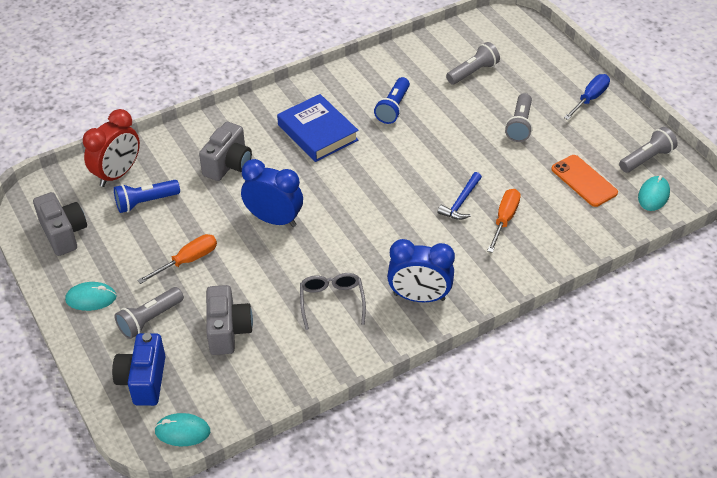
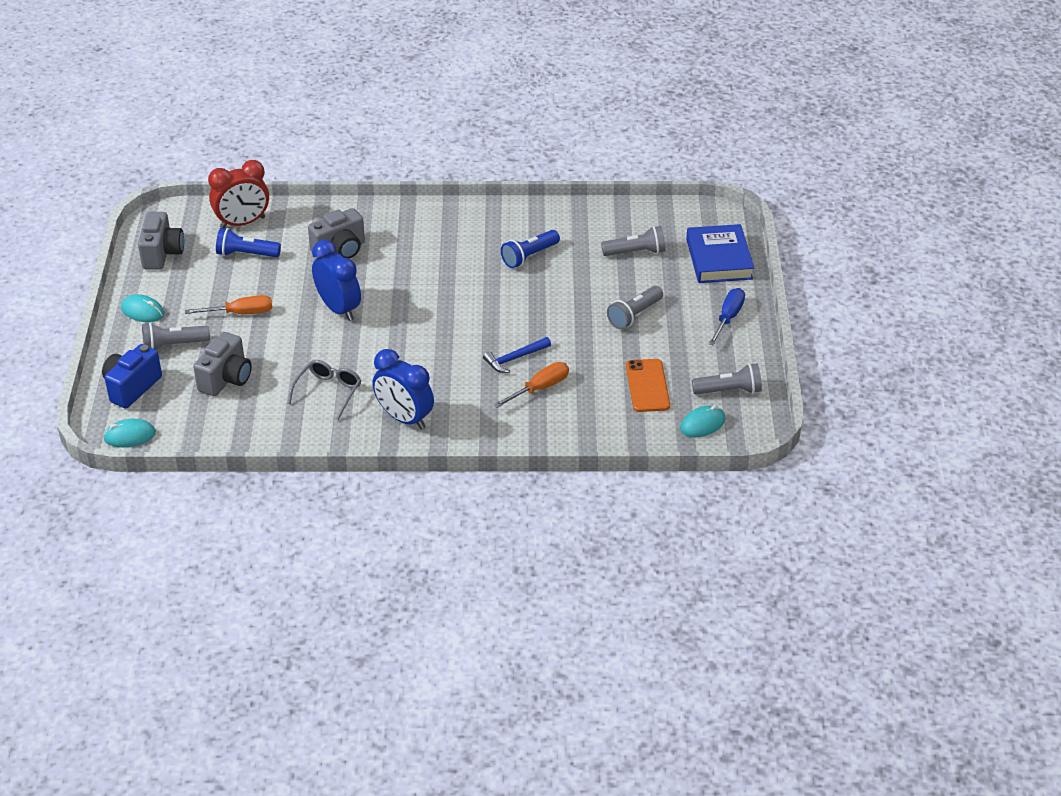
camera: 30 degrees right, 5 degrees down
(182, 431) = (129, 436): turquoise mouse -> turquoise mouse turned 45 degrees counterclockwise
(317, 132) = (441, 252): blue book -> blue book (719, 259)
(590, 98) = (728, 317): blue screwdriver -> blue screwdriver turned 45 degrees counterclockwise

